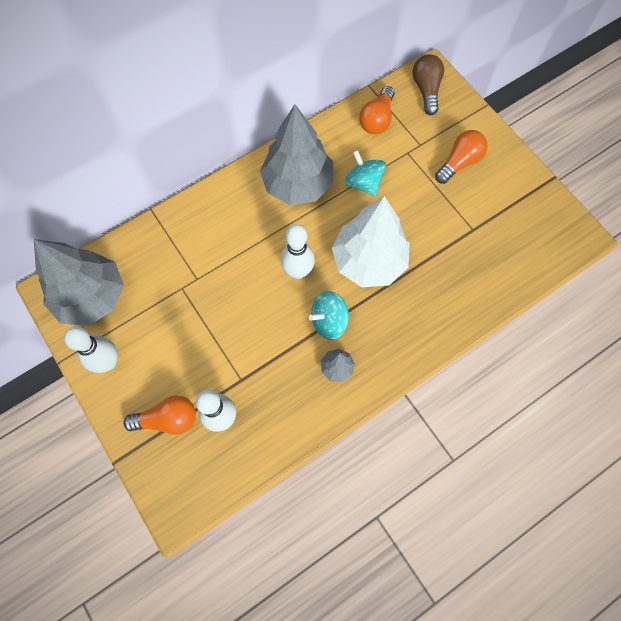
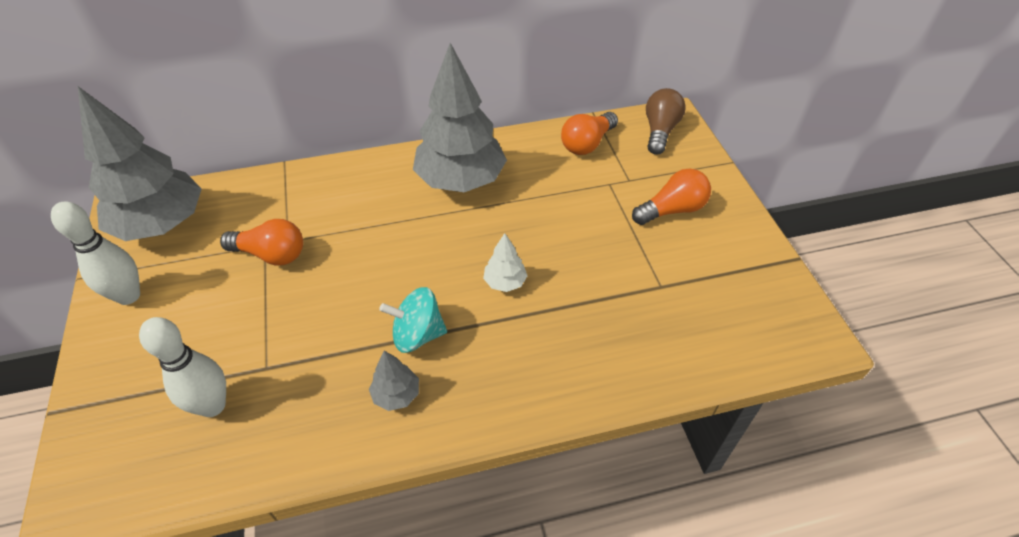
camera: 20 degrees right, 20 degrees down
(168, 419) = (147, 384): orange light bulb -> orange light bulb (271, 254)
(298, 271) = (410, 268): white bowling pin -> none
(363, 183) = (540, 199): turquoise spinning top -> none
(369, 261) = (505, 282): white tree -> white tree, size x0.42

